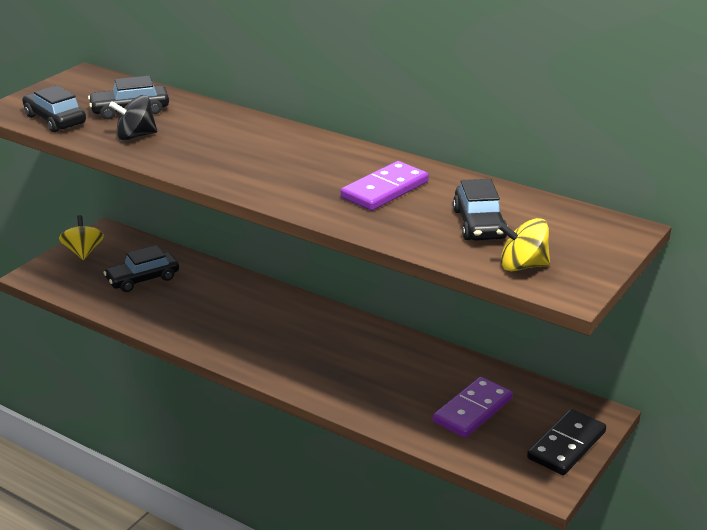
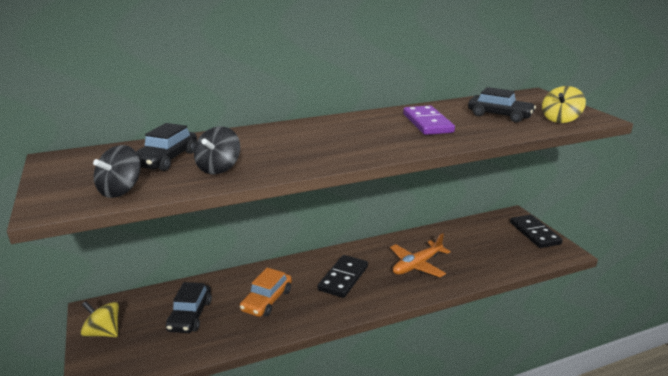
camera: 55 degrees left, 5 degrees down
(55, 120) = (121, 190): black car -> black spinning top
(204, 307) = (267, 300): none -> orange car
(288, 335) = (343, 278): none -> black domino
(369, 374) = (417, 265): none -> orange plane
(472, 410) = (483, 247): purple domino -> none

